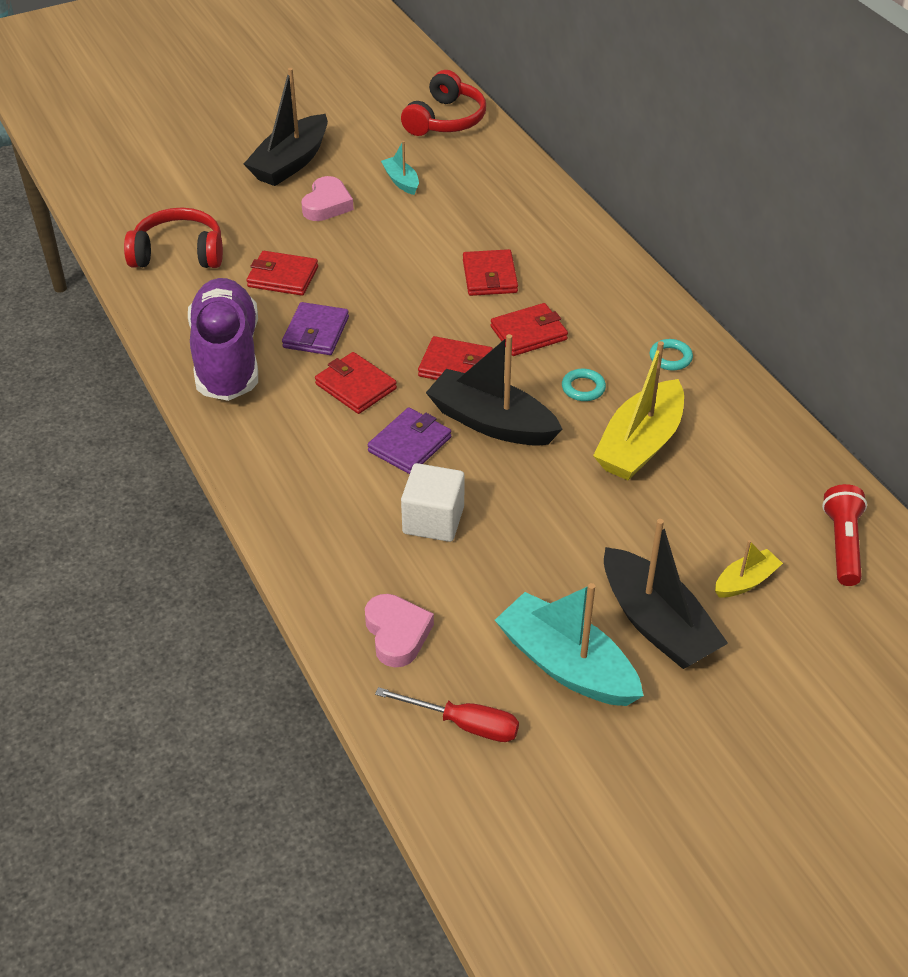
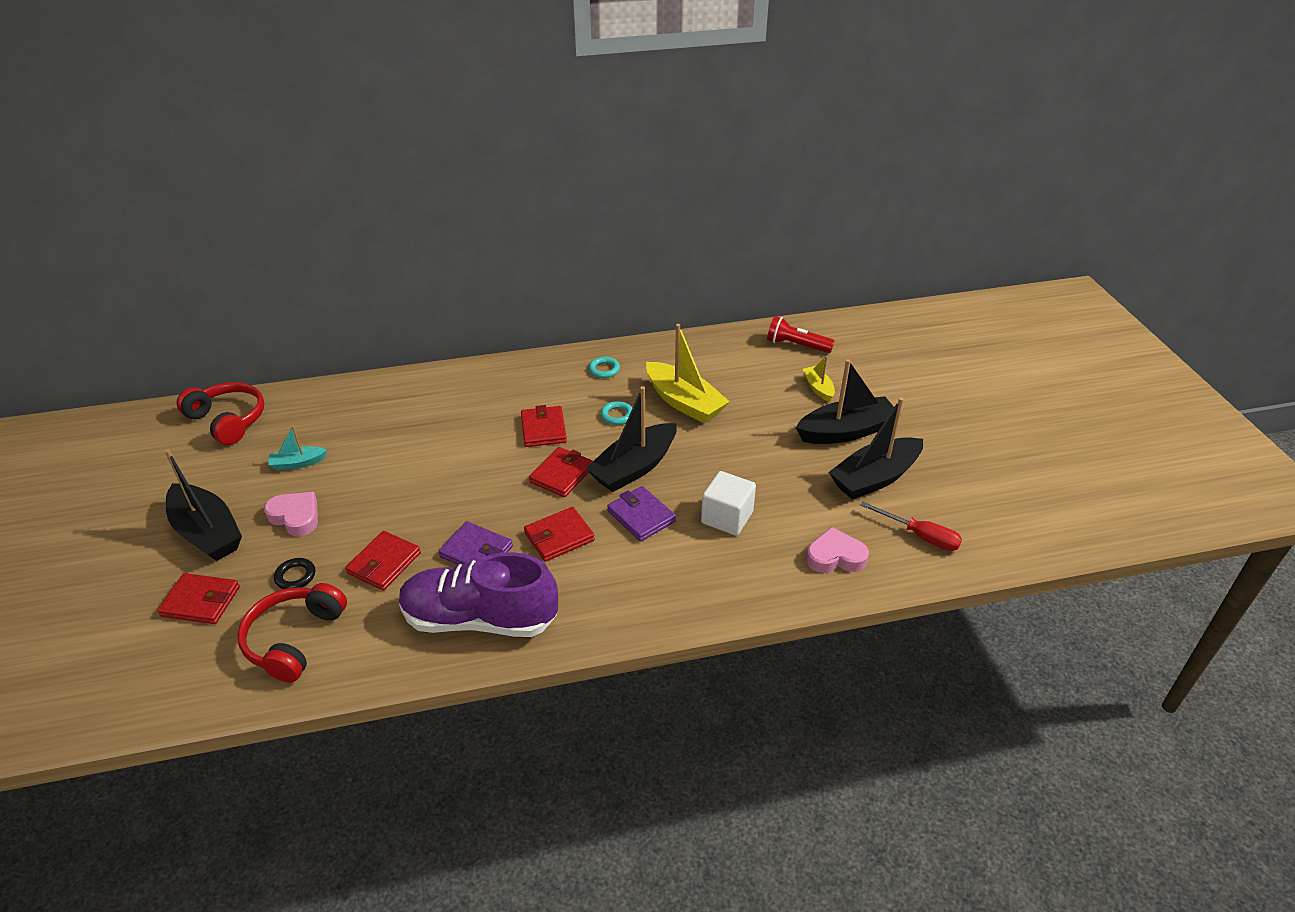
camera: 75 degrees left, 5 degrees down
(251, 229) = (295, 576): none -> black ring
(464, 724) = (920, 536): red screwdriver -> red screwdriver turned 90 degrees clockwise
(490, 276) = (464, 436): red wallet -> red wallet (201, 601)
(566, 665) = (875, 478): turquoise boat -> black boat

